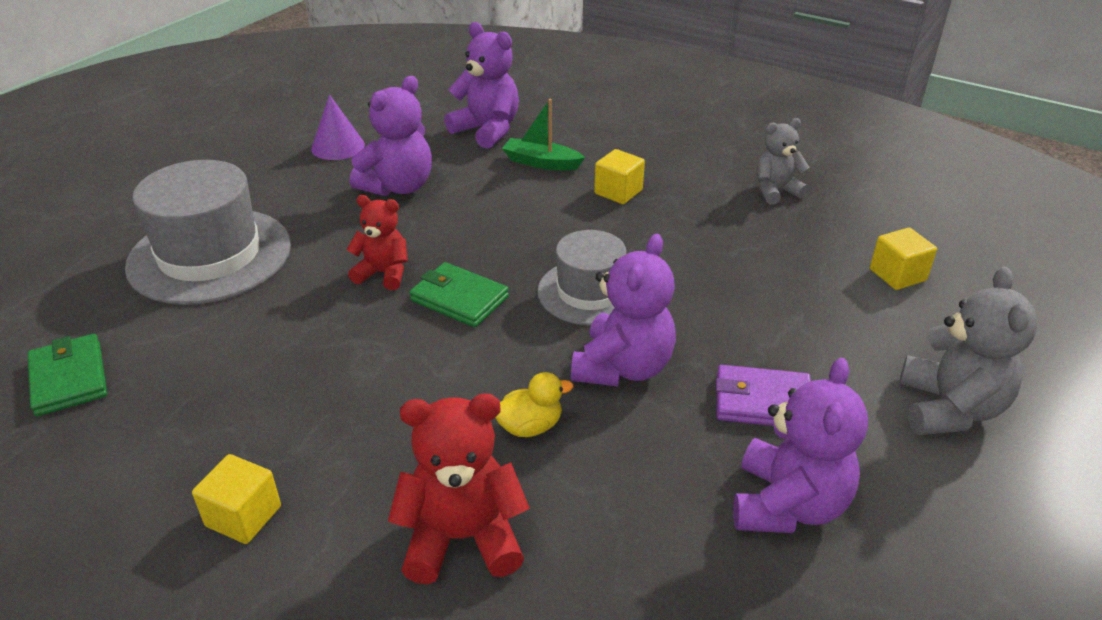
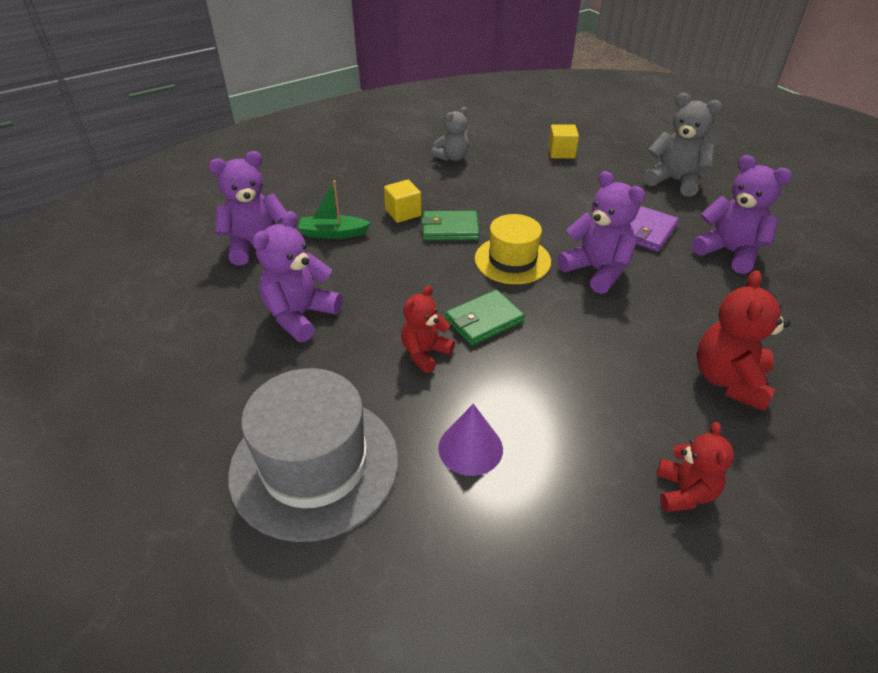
camera: 65 degrees left, 5 degrees up
(69, 378) = (458, 610): green wallet -> green wallet (450, 229)
(243, 516) = (684, 492): yellow cube -> red teddy bear
(338, 146) = (192, 337): purple cone -> purple cone (470, 448)
(398, 187) = (300, 315): purple teddy bear -> purple teddy bear turned 120 degrees counterclockwise
(530, 426) = (637, 324): yellow duck -> none
(541, 163) = (333, 233): green boat -> green boat turned 45 degrees clockwise
(589, 292) = (512, 260): grey hat -> yellow hat
(776, 191) = (452, 157): grey teddy bear -> grey teddy bear turned 135 degrees counterclockwise

